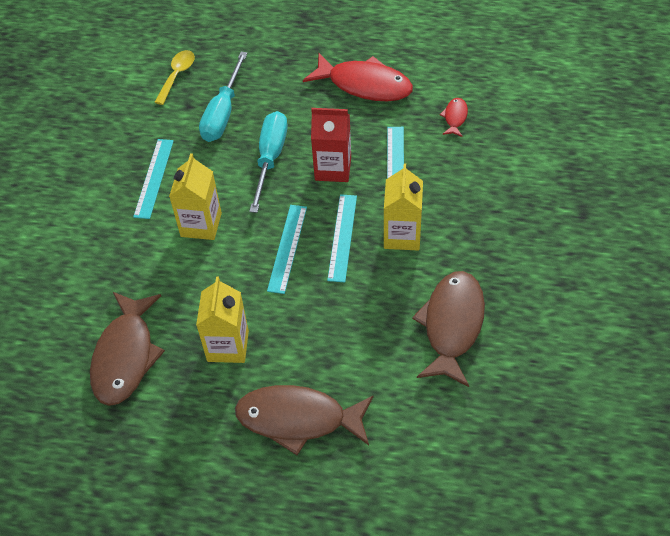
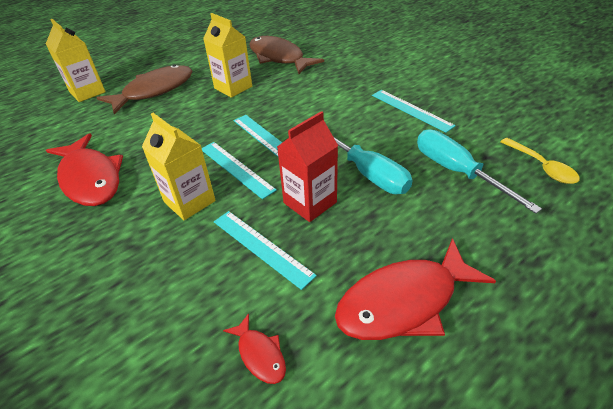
camera: 130 degrees right, 10 degrees down
(201, 225) = (339, 112): yellow carton -> yellow carton (87, 92)
(452, 325) = (90, 178): brown fish -> red fish

